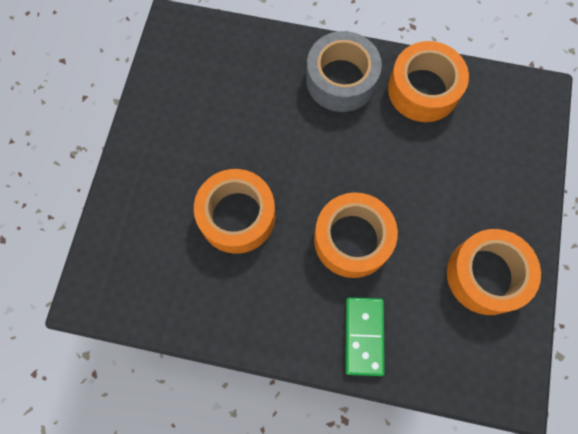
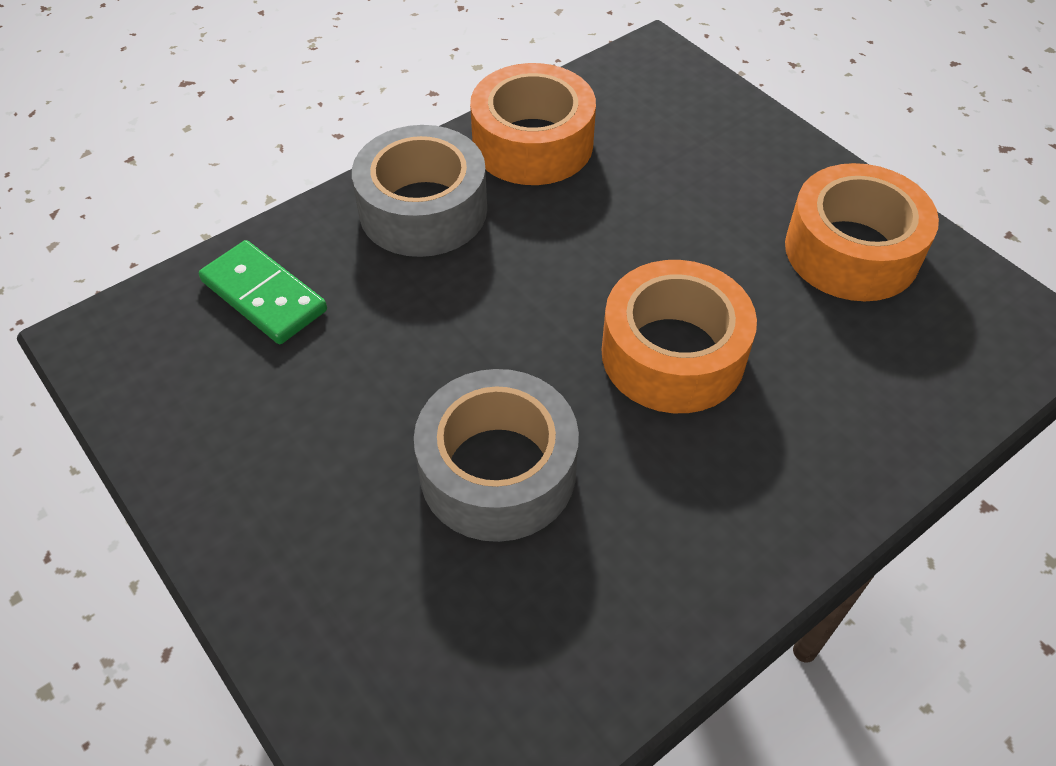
camera: 50 degrees left, 20 degrees down
(237, 216) = (498, 471): orange tape -> grey tape
(364, 336) = (835, 439): green domino -> green domino (264, 296)

